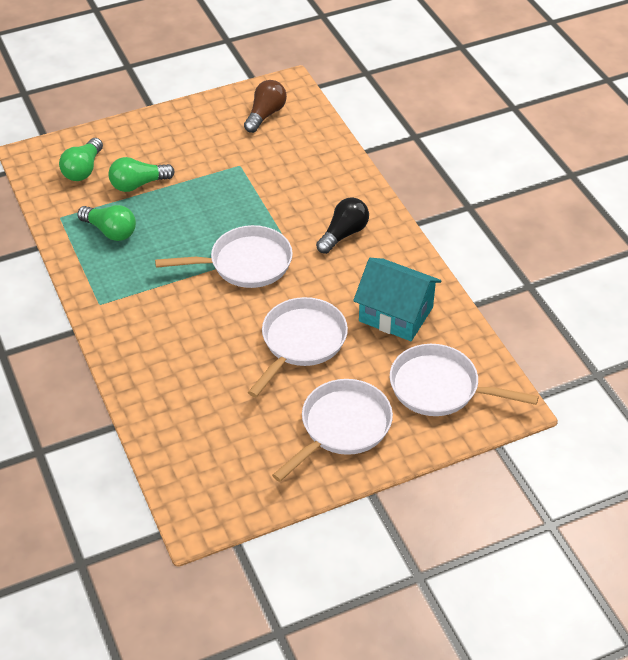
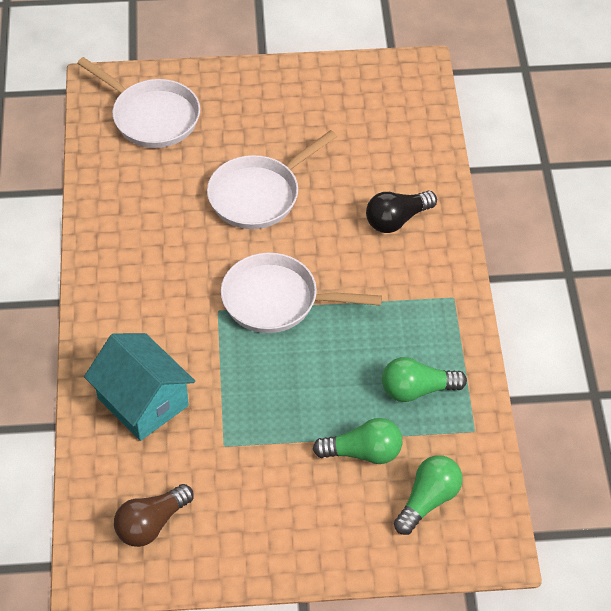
camera: 160 degrees left, 5 degrees up
(110, 231) = (417, 390): green light bulb -> green light bulb turned 60 degrees counterclockwise
(342, 427) = (260, 107): white pan -> none
(344, 234) = (149, 306): black light bulb -> black light bulb (397, 220)
(396, 314) = (149, 197): turquoise house -> turquoise house (143, 402)

